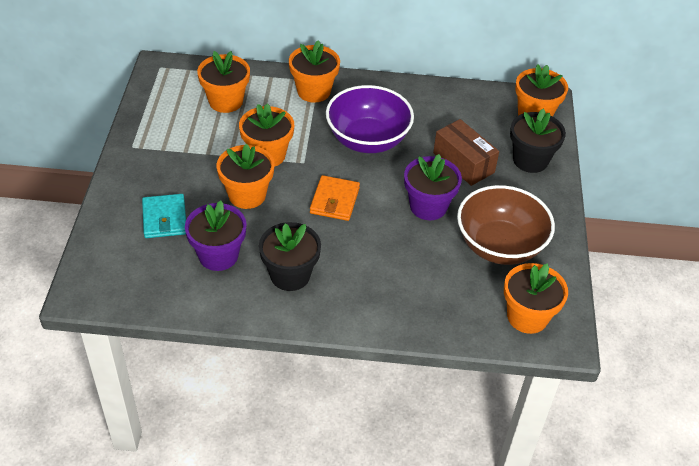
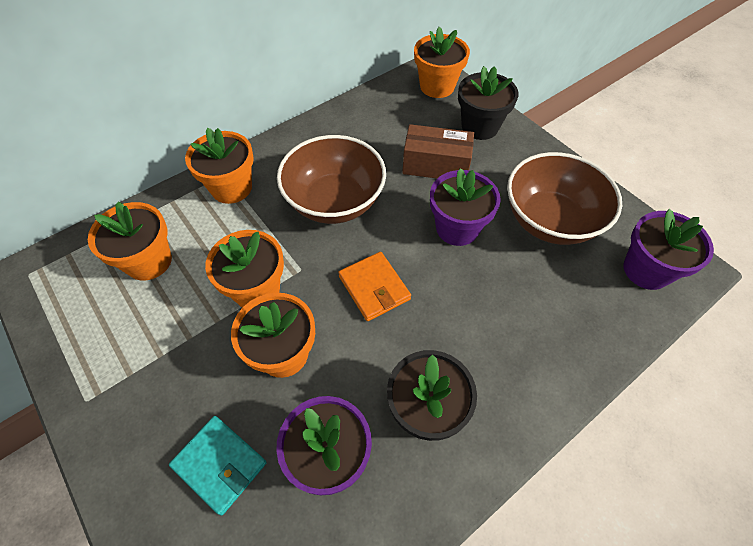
camera: 40 degrees left, 10 degrees up
(368, 140) = (334, 202): purple bowl -> brown bowl
(527, 317) = (646, 270): orange flower pot -> purple flower pot

